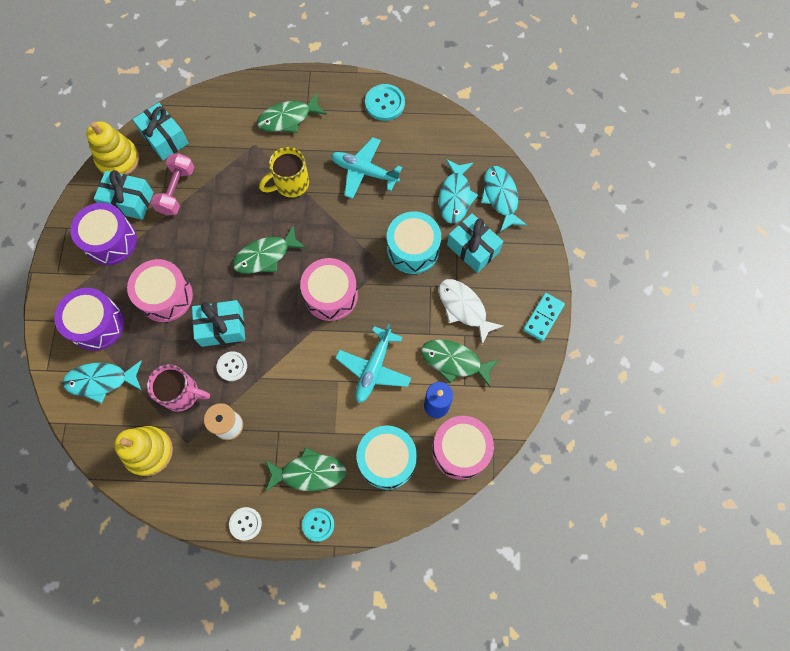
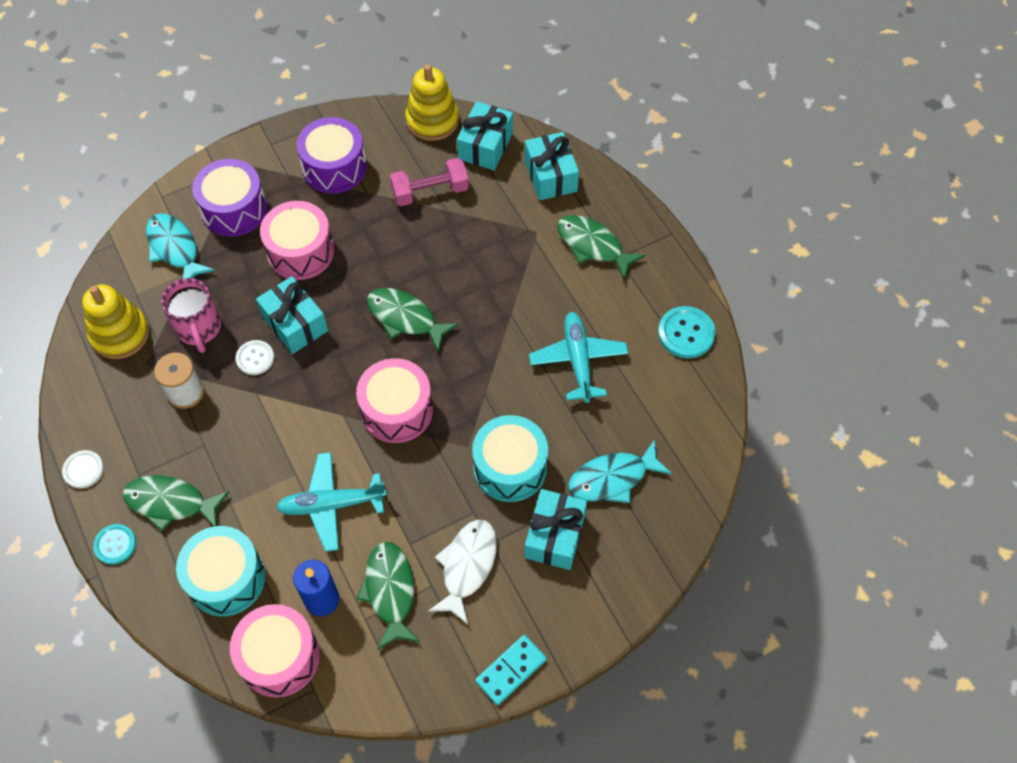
camera: 60 degrees right, 10 degrees down
(128, 201) = (390, 157): turquoise gift -> turquoise gift (550, 176)
(290, 184) = (511, 294): yellow mug -> none
(309, 472) = (171, 503): green fish -> green fish turned 135 degrees clockwise
(500, 197) = (648, 532): turquoise fish -> none
(543, 317) = (511, 670): turquoise domino -> turquoise domino turned 45 degrees counterclockwise

